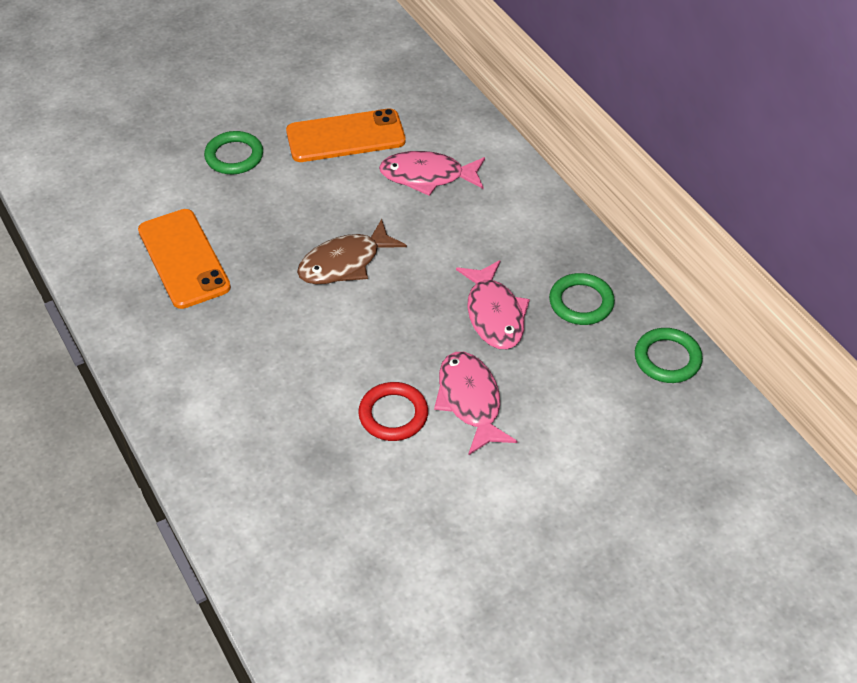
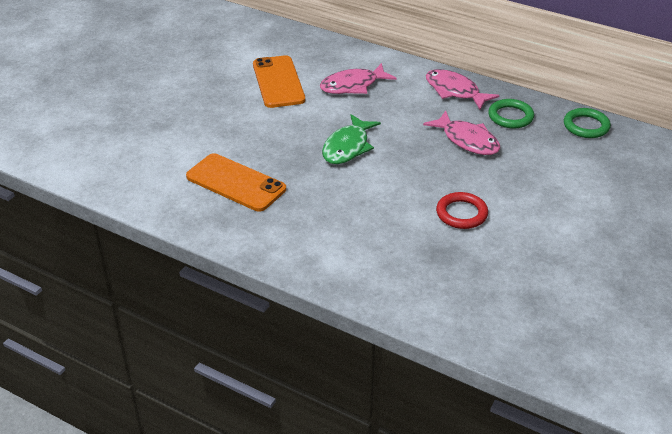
camera: 30 degrees left, 10 degrees down
(234, 156) = (213, 116): green ring -> none
(345, 136) = (278, 82): orange phone -> orange phone turned 60 degrees counterclockwise
(345, 263) = (347, 147): brown fish -> green fish
(470, 401) = (499, 188): pink fish -> pink fish (454, 91)

